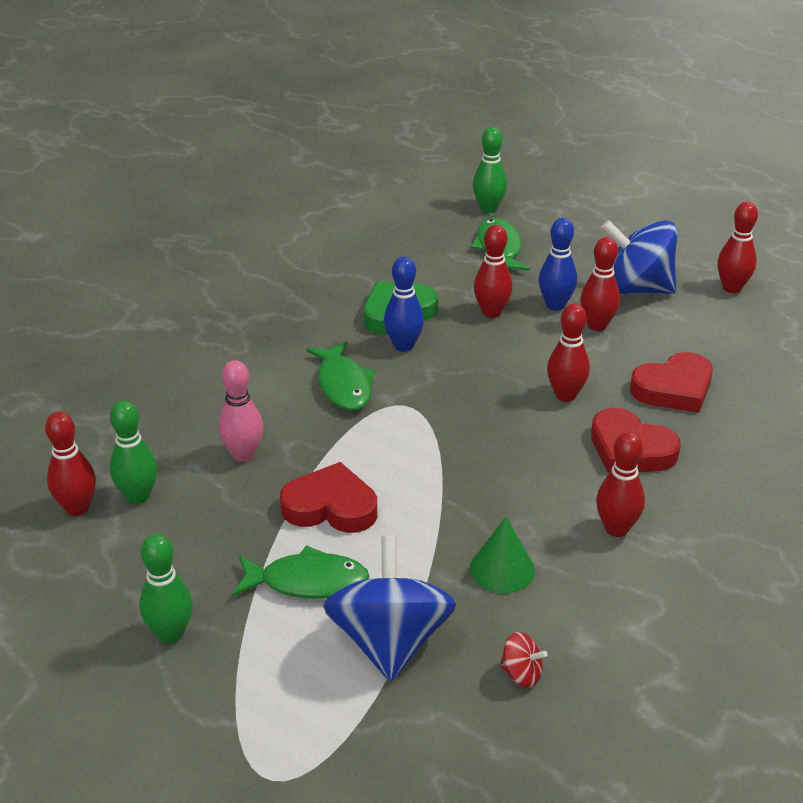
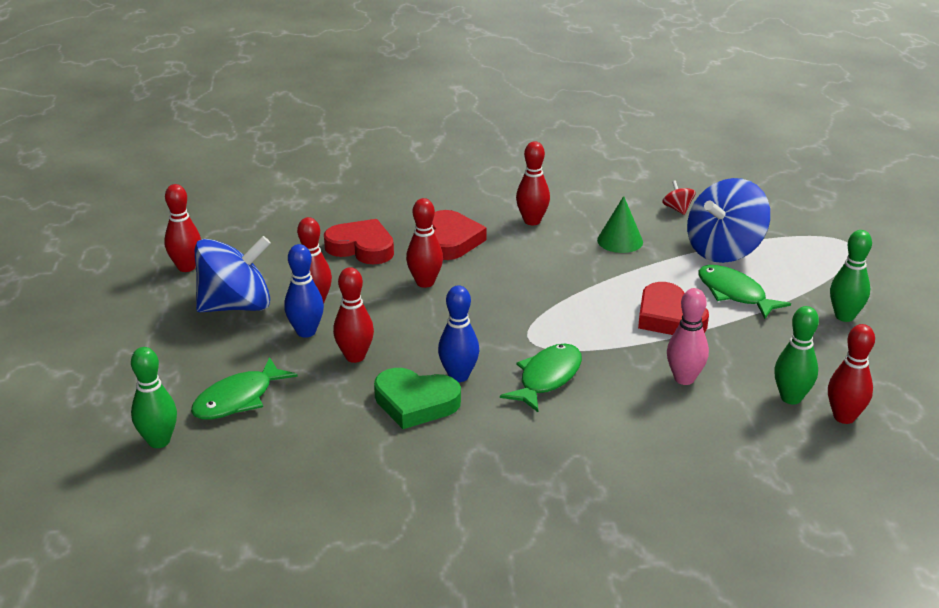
camera: 130 degrees left, 5 degrees down
(635, 289) = (236, 306): blue spinning top -> blue spinning top turned 90 degrees counterclockwise

